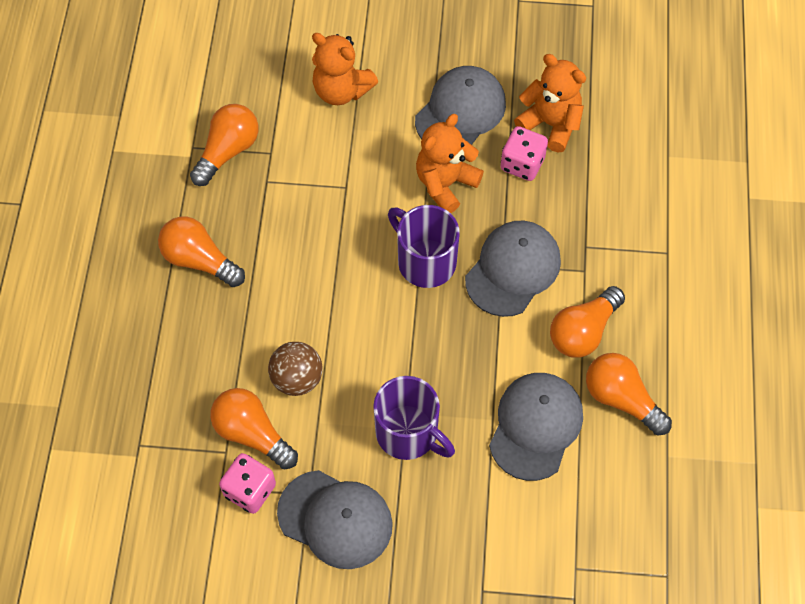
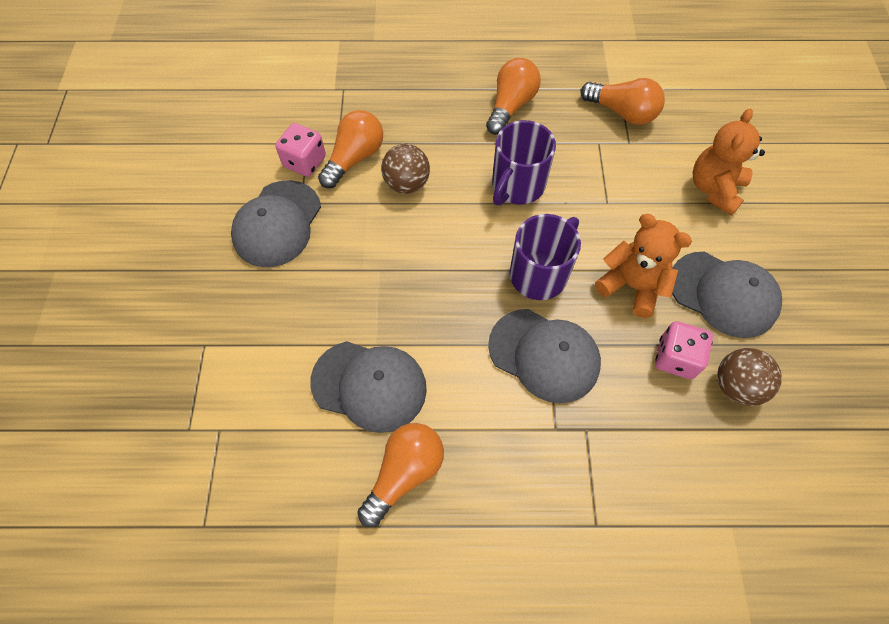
camera: 85 degrees right, 0 degrees up
(408, 433) = (358, 273): purple mug -> purple mug (517, 186)
(550, 124) = (736, 386): orange teddy bear -> brown ball
(583, 331) = (481, 430): orange light bulb -> none

